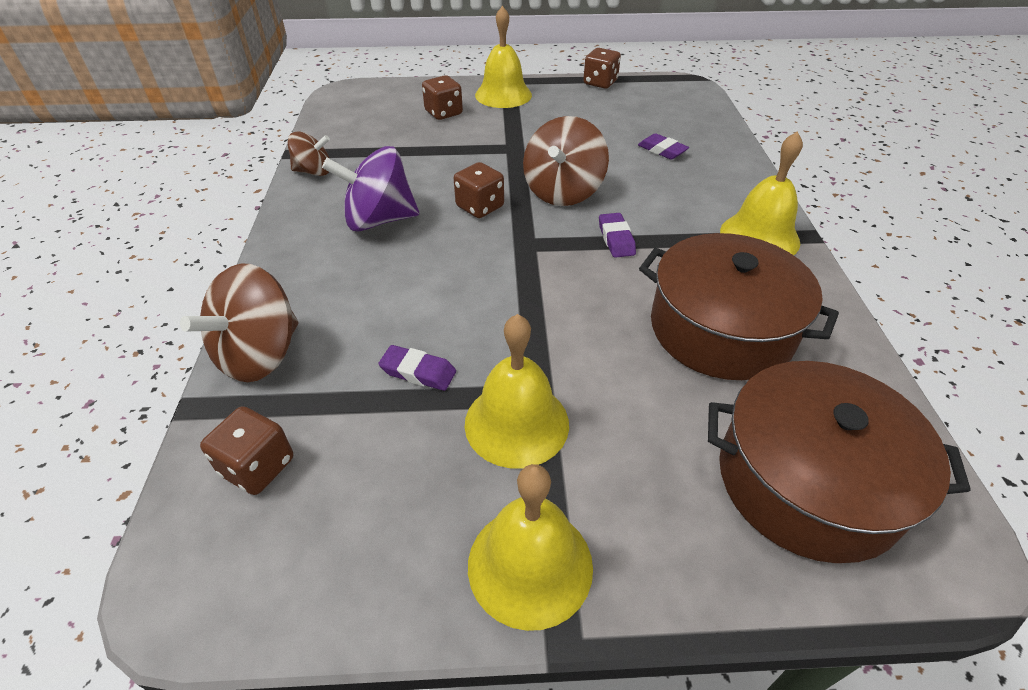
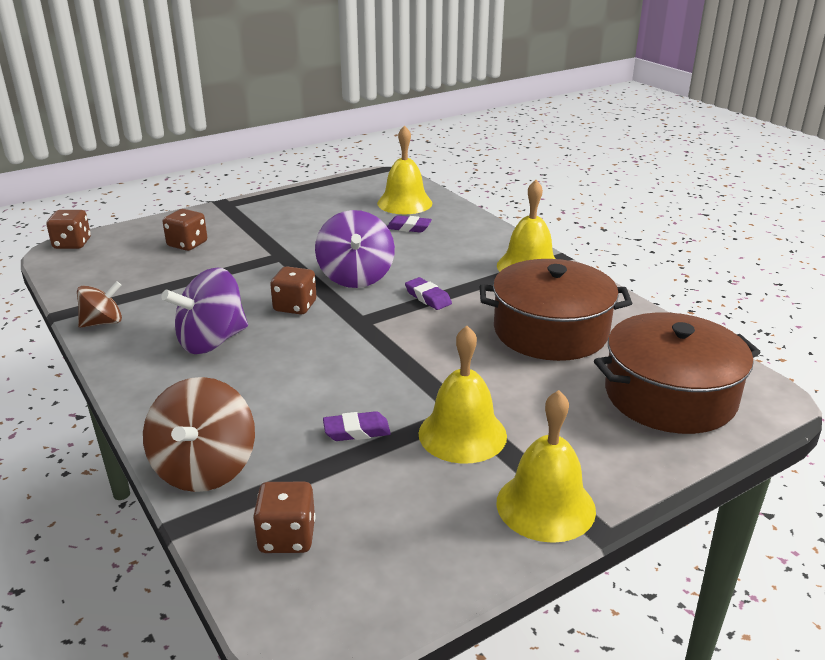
camera: 30 degrees left, 15 degrees down
(503, 95) = (231, 217): yellow bell -> yellow bell (404, 203)
(563, 192) = (356, 277): brown spinning top -> purple spinning top
(600, 83) = (311, 189): brown dice -> brown dice (72, 244)

